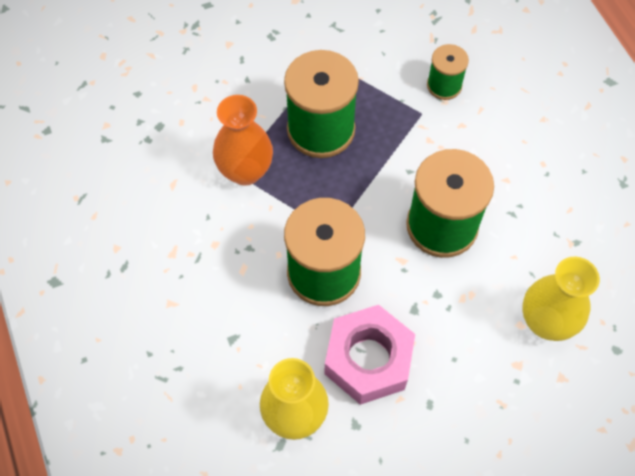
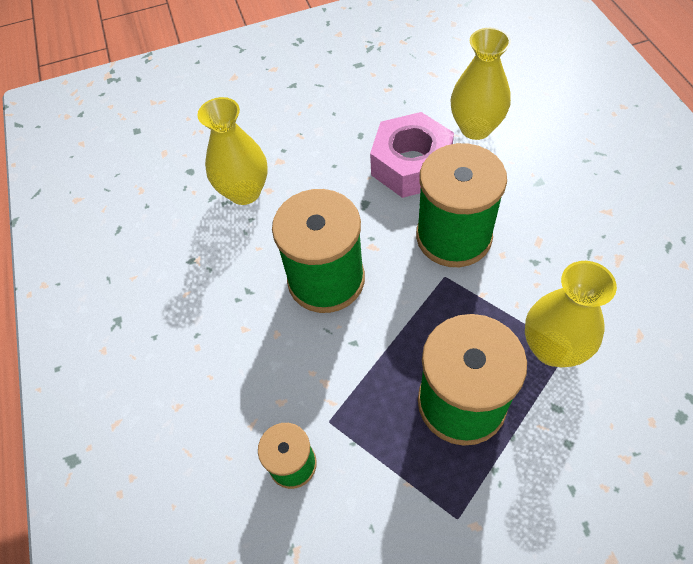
camera: 170 degrees left, 5 degrees down
(245, 171) = (552, 348): orange vase -> yellow vase

